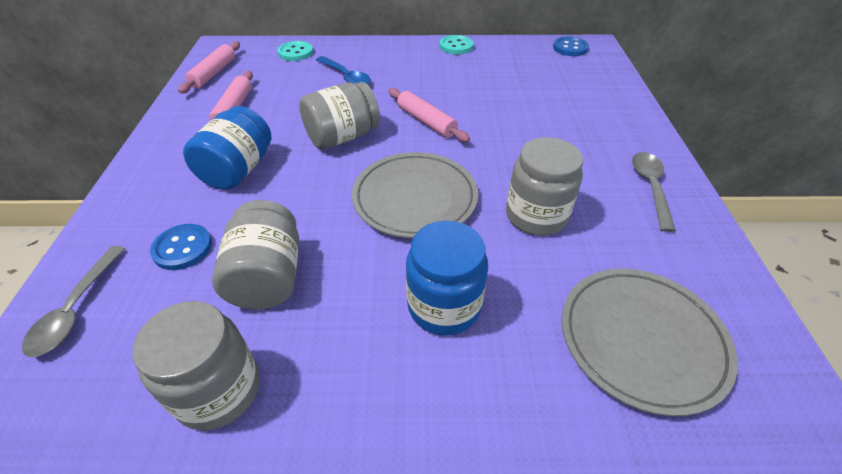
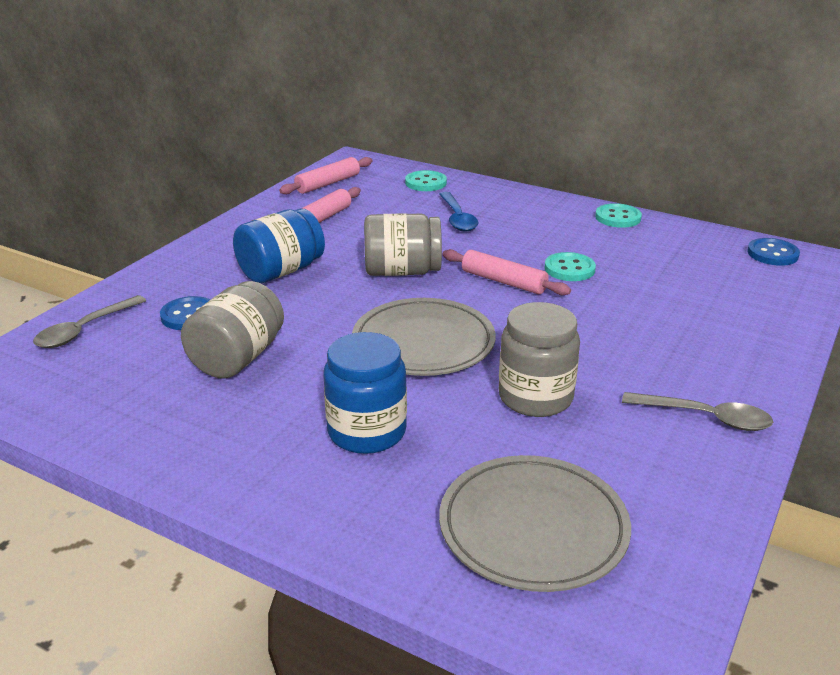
camera: 30 degrees right, 15 degrees down
(218, 390) = (140, 416): grey jar -> none
(426, 121) = (503, 282): pink rolling pin -> pink rolling pin turned 45 degrees counterclockwise
(461, 96) = (569, 269): none -> turquoise button
(650, 187) = (705, 417): grey spoon -> grey spoon turned 75 degrees clockwise

